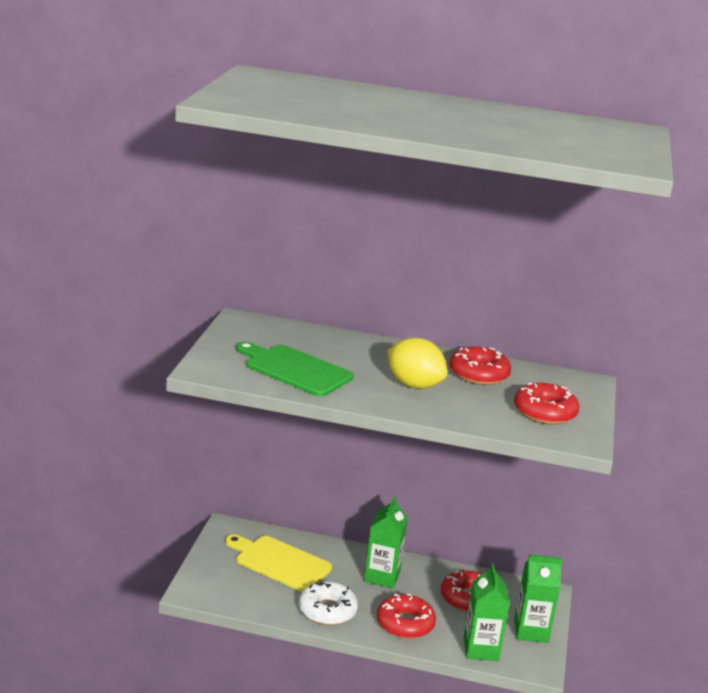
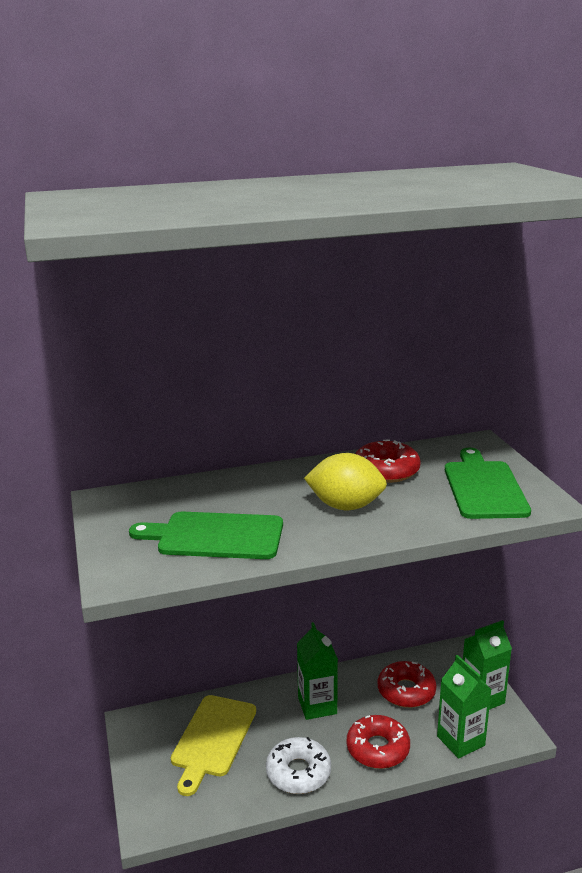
camera: 25 degrees left, 0 degrees up
(279, 562) = (213, 739): yellow cutting board -> yellow cutting board turned 75 degrees counterclockwise
(545, 412) = (484, 487): red donut -> green cutting board

